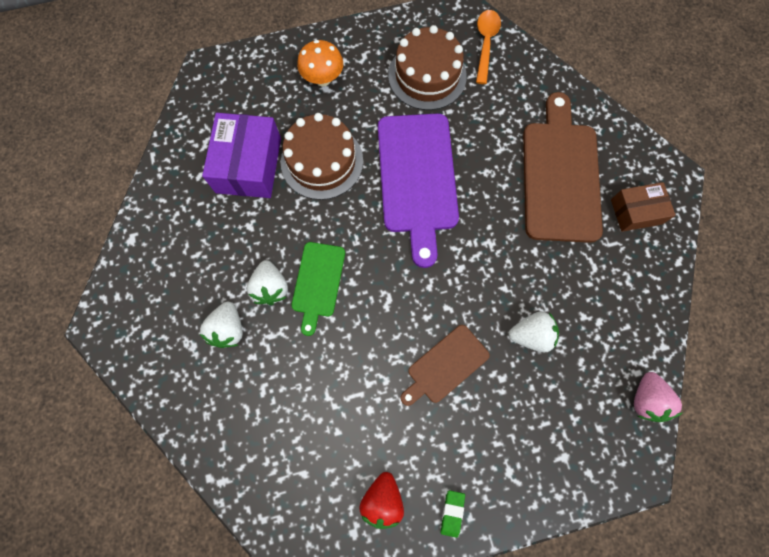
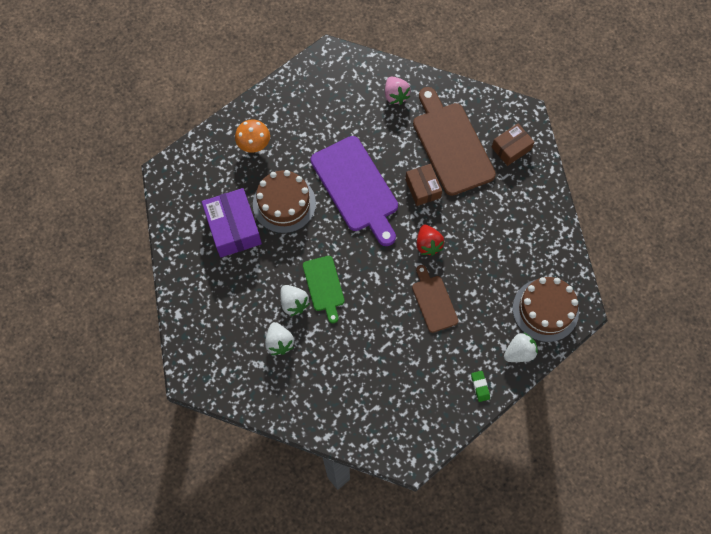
camera: 25 degrees left, 5 degrees down
(382, 499) = (433, 399): red strawberry -> red strawberry (428, 244)
(427, 76) = (327, 112): brown cake -> brown cake (545, 310)
(445, 365) = (433, 301): brown cutting board -> brown cutting board turned 135 degrees clockwise
(485, 44) = (358, 72): orange spoon -> none
(499, 214) = (423, 188): none -> brown box
(531, 335) = (479, 258): white strawberry -> white strawberry (519, 352)
(646, 399) = (567, 266): pink strawberry -> pink strawberry (395, 96)

